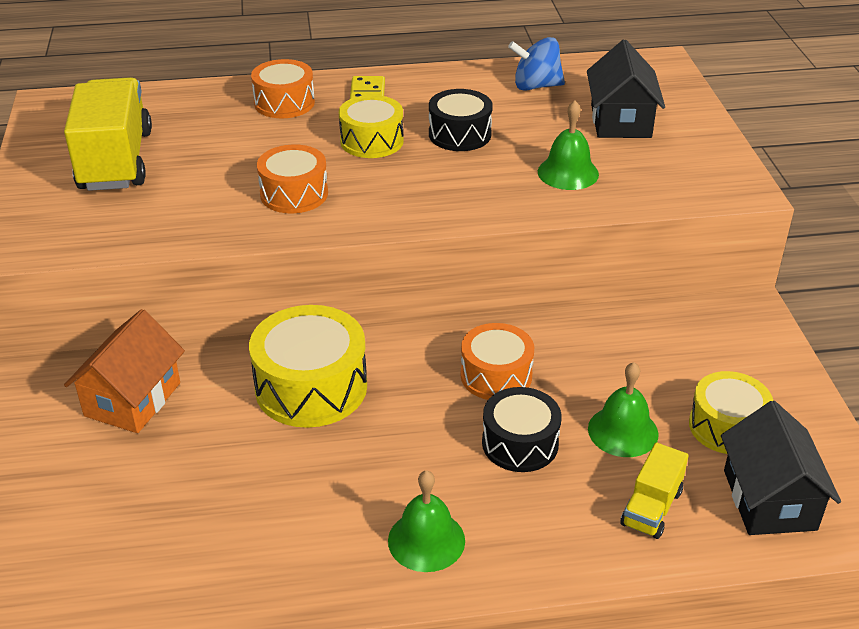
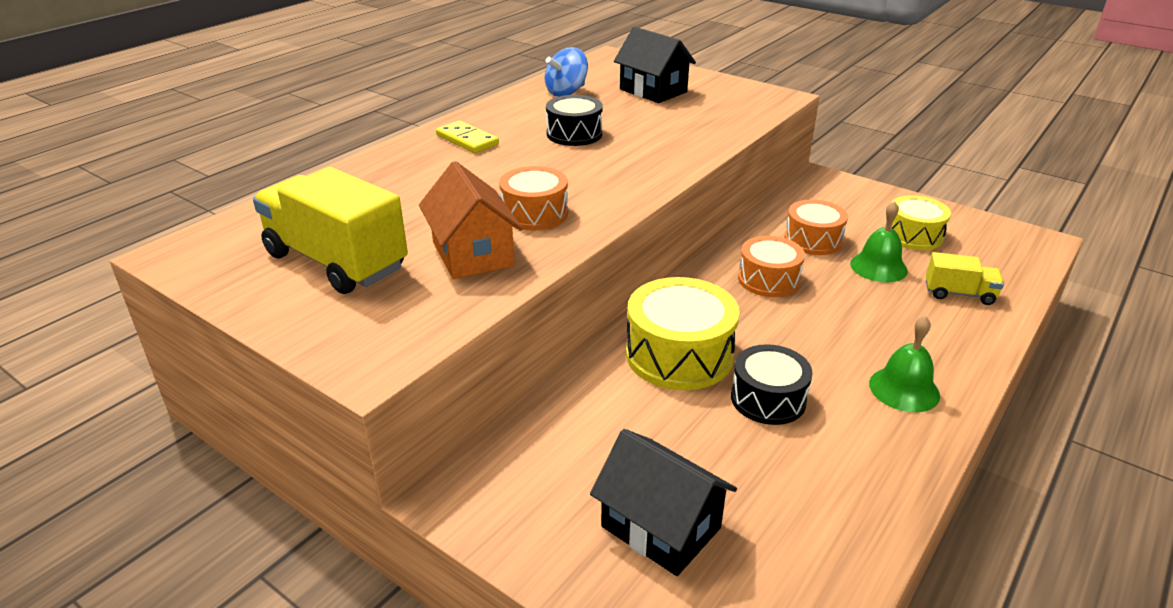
camera: 45 degrees left, 5 degrees down
(132, 399) = (570, 448): orange house -> orange house (472, 254)
(284, 103) = (407, 166): orange drum -> orange drum (813, 240)
(372, 141) = (523, 161): yellow drum -> none
(520, 443) = (847, 305): black drum -> black drum (768, 399)
(568, 173) = (680, 126): green bell -> none
(651, 508) = (959, 294): yellow truck -> yellow truck turned 60 degrees counterclockwise
(769, 500) = (990, 256): black house -> black house (661, 527)

